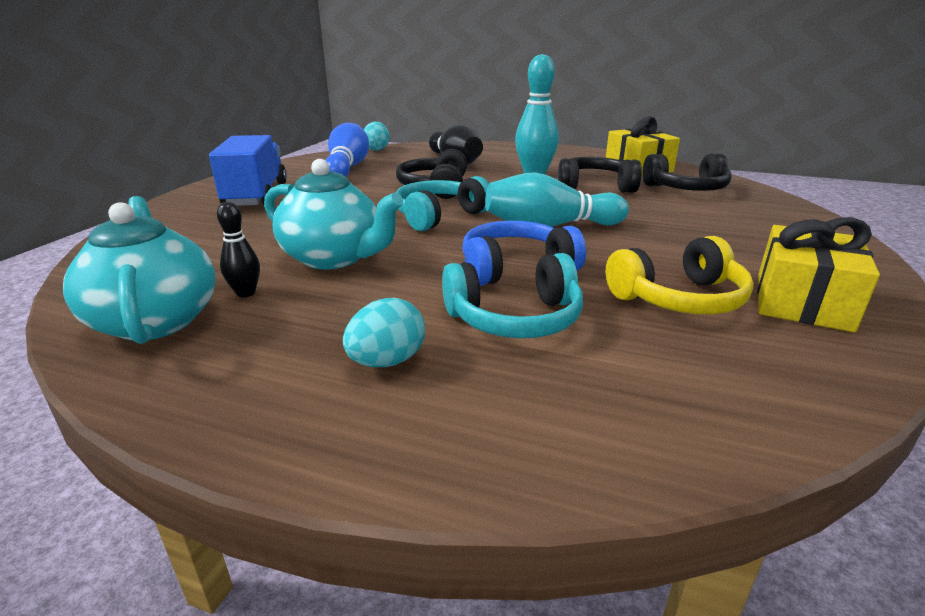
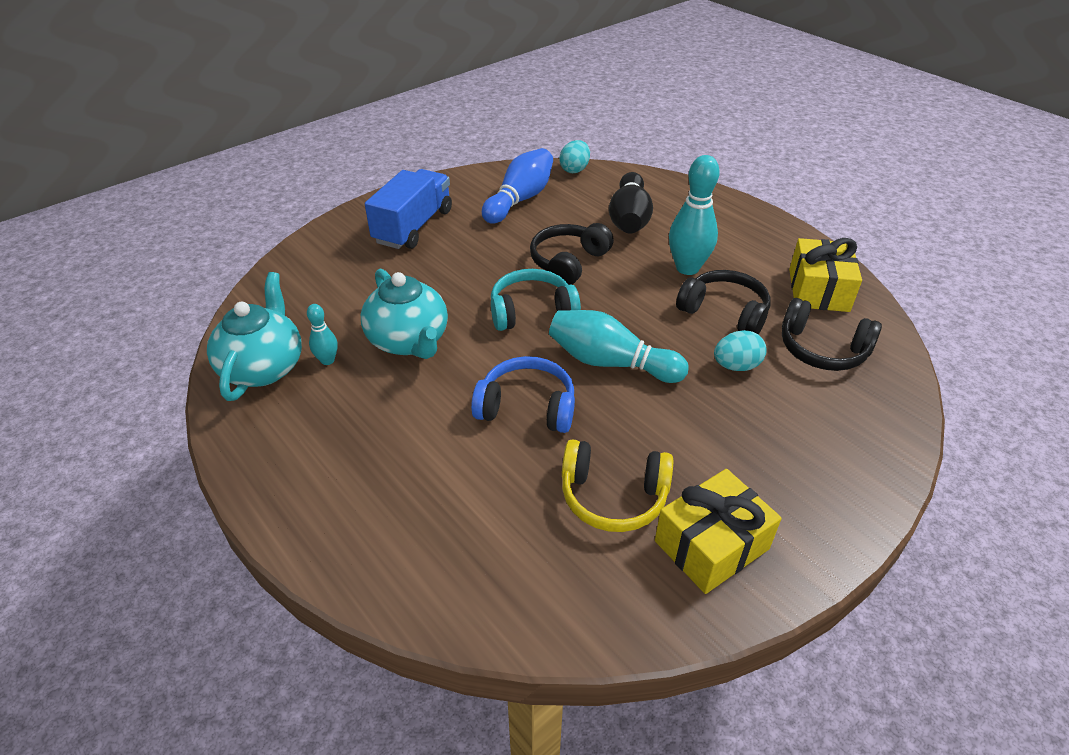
camera: 30 degrees right, 15 degrees up
(246, 293) = (327, 360): black bowling pin -> turquoise bowling pin
(387, 361) = (361, 466): turquoise egg -> turquoise egg (736, 366)
(515, 319) = (472, 463): turquoise headphones -> none

